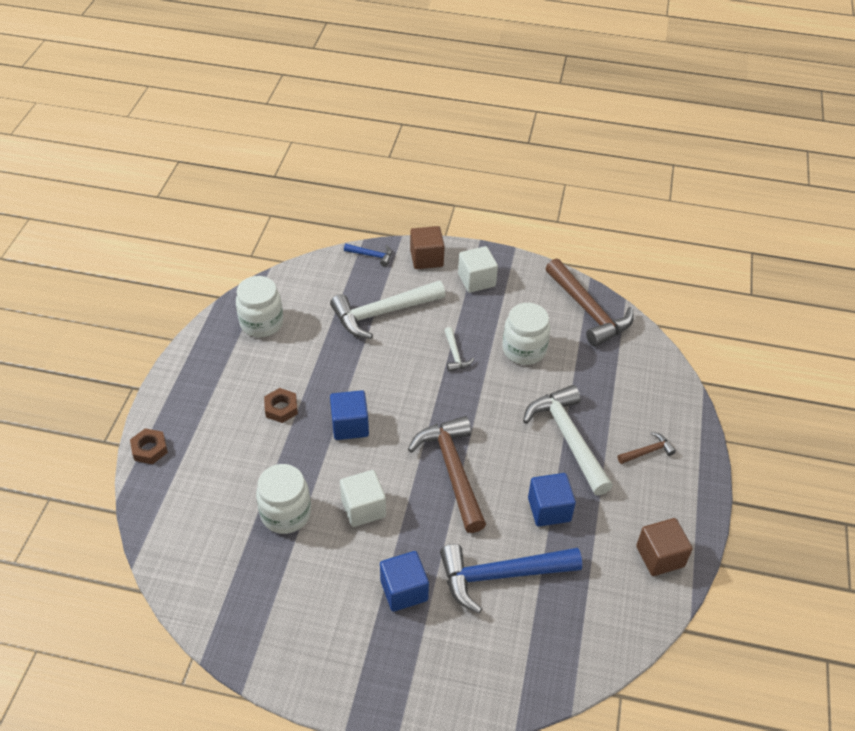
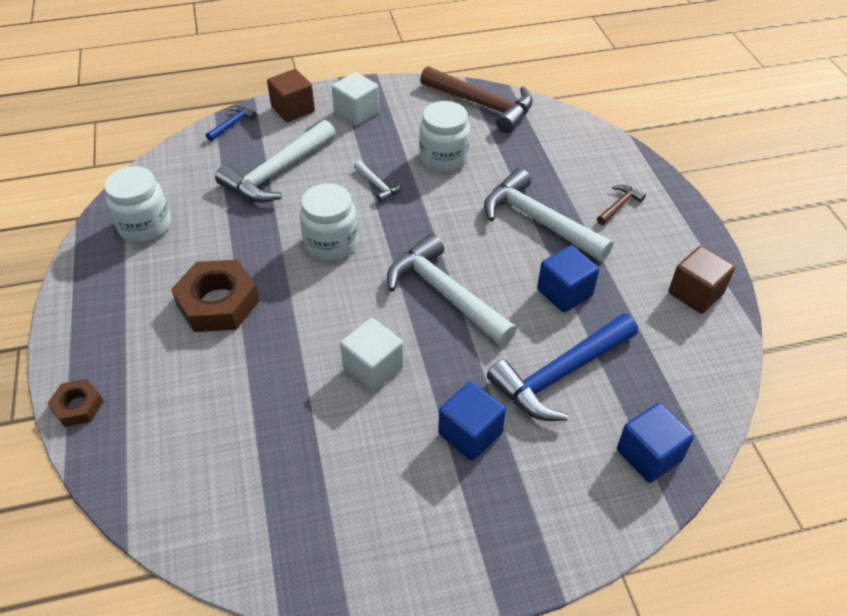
camera: 25 degrees left, 0 degrees up
(281, 408) = (218, 303): brown nut -> brown nut, size x1.84
(286, 513) = (288, 409): white jar -> white jar (331, 244)
(350, 425) = (307, 291): blue cube -> blue cube (649, 455)
(371, 255) = (232, 124): blue hammer -> blue hammer turned 45 degrees counterclockwise
(453, 471) = (445, 294): brown hammer -> white hammer

